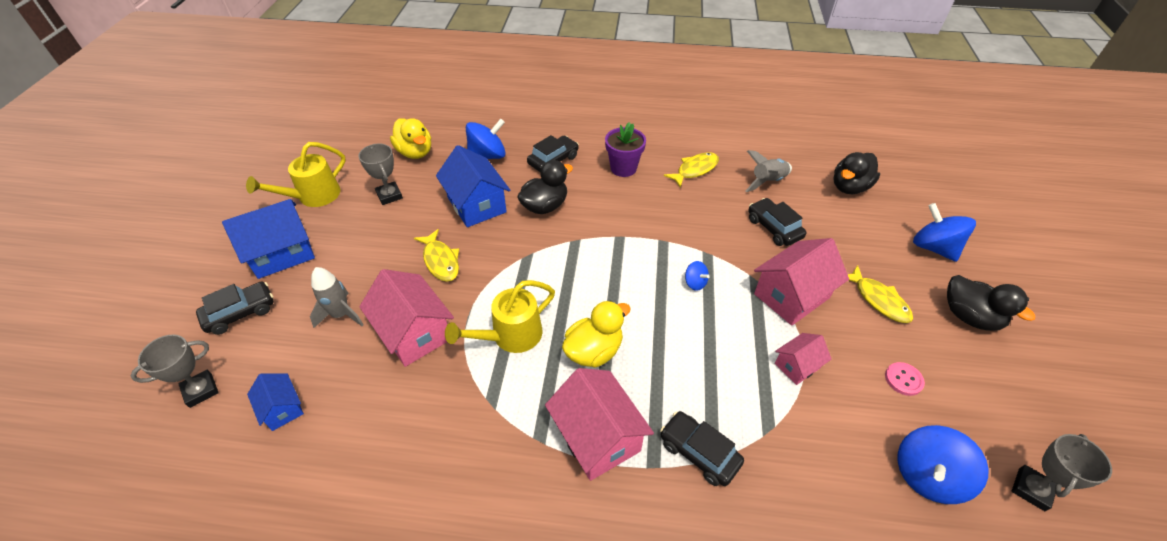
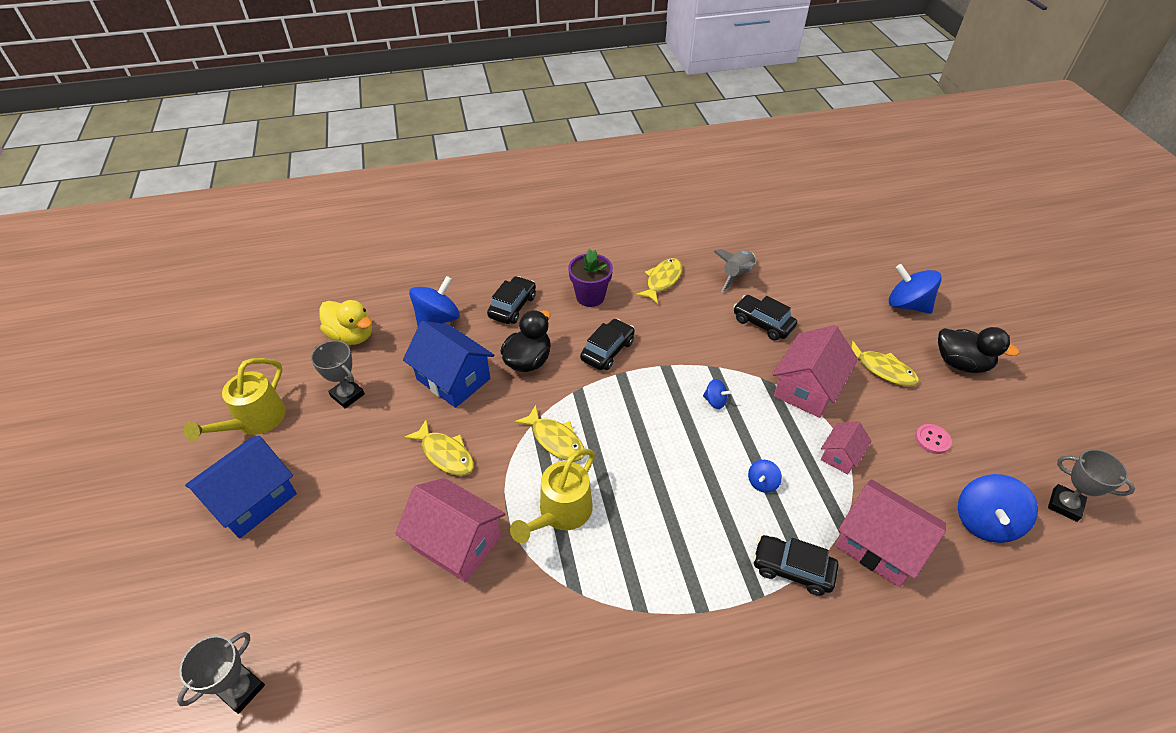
camera: 20 degrees left, 0 degrees up
(240, 313) = (240, 585): black car -> black car (607, 350)
(282, 408) = (351, 675): blue house -> none
(341, 315) = (363, 549): grey rocket -> none
(535, 275) = (555, 440): none -> yellow fish
(594, 351) = (651, 502): yellow duck -> none
(597, 437) = (694, 587): pink house -> pink house (878, 545)
(706, 366) = (762, 483): none -> blue spinning top
(849, 187) = (812, 262): black duck -> none
(1031, 489) = (1064, 505): grey trophy -> grey trophy turned 75 degrees counterclockwise

